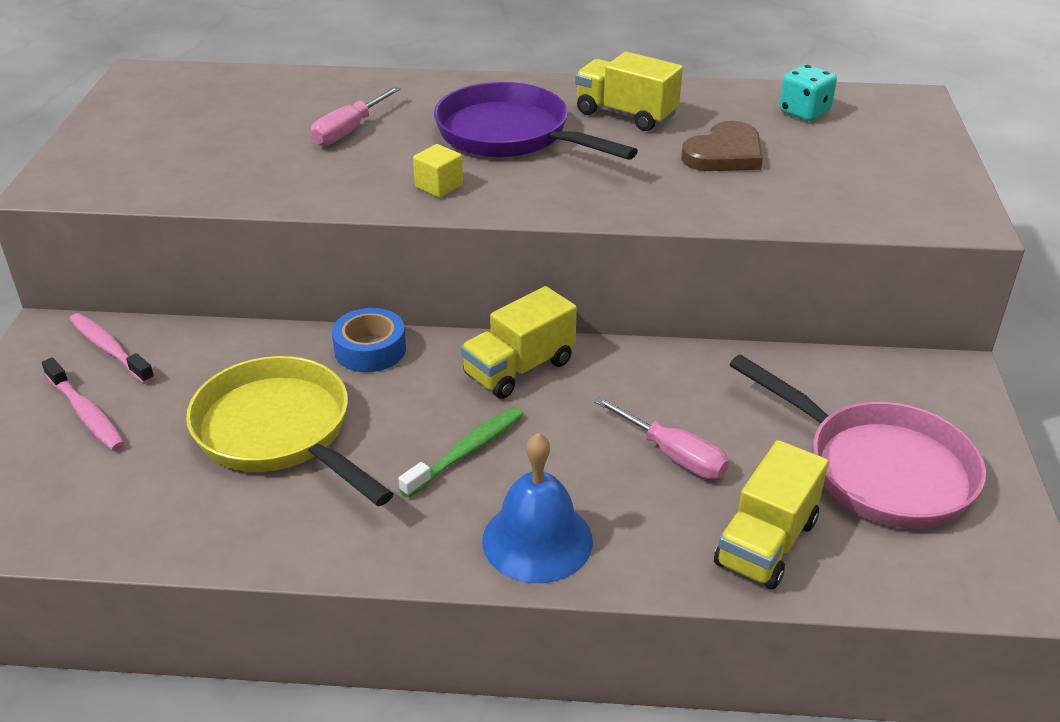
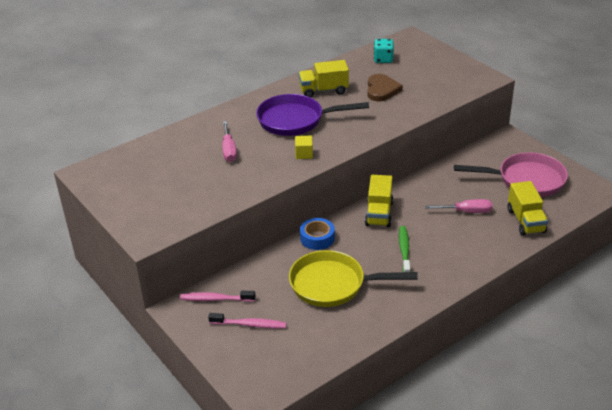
camera: 40 degrees left, 0 degrees up
(537, 540) = (465, 262): blue bell -> none

